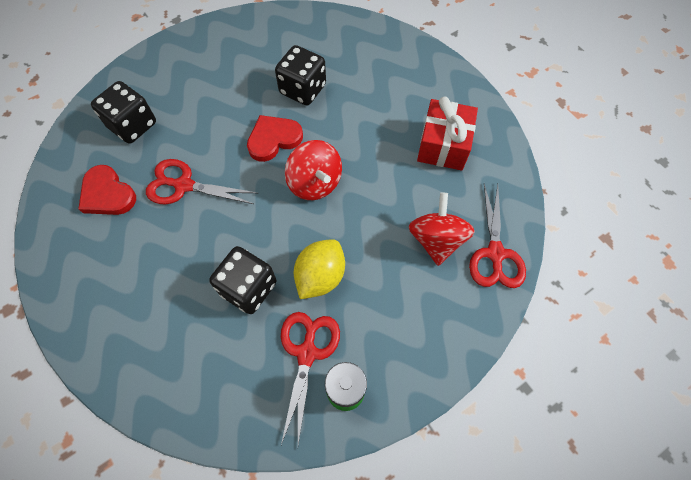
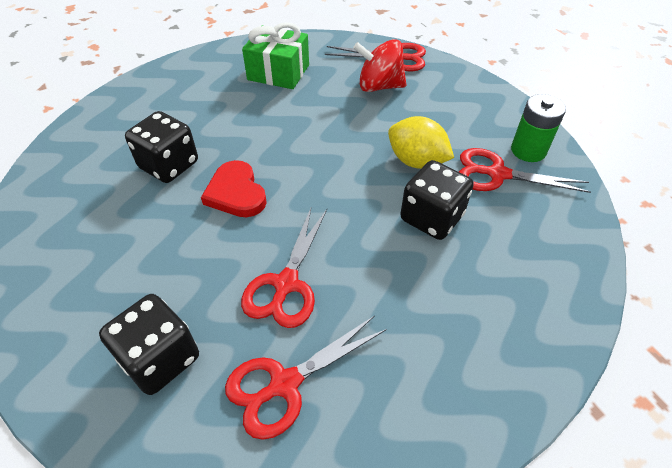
camera: 85 degrees left, 15 degrees down
(107, 194) = (284, 384): red heart -> red scissors
(315, 183) = (305, 160): red spinning top -> none
(443, 145) = (278, 72): red gift -> green gift

